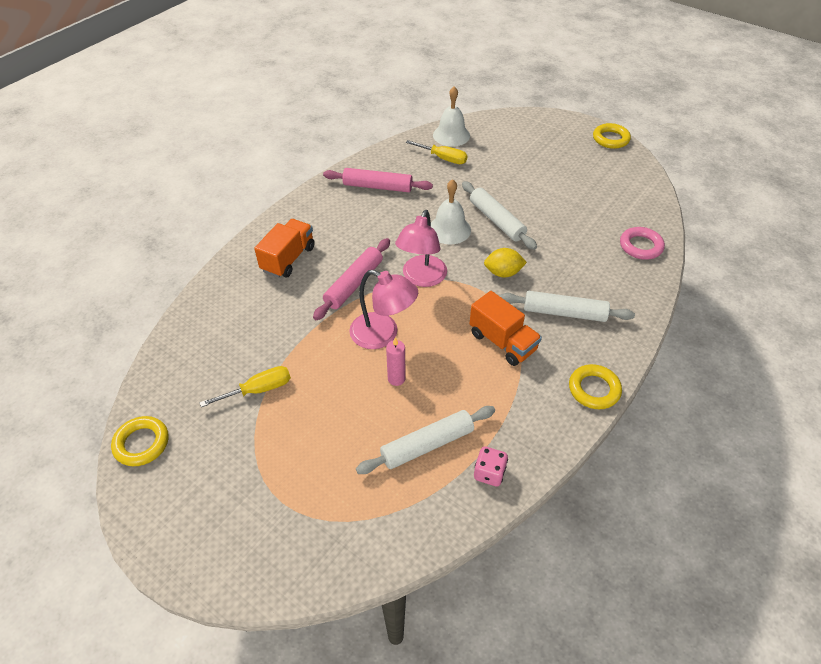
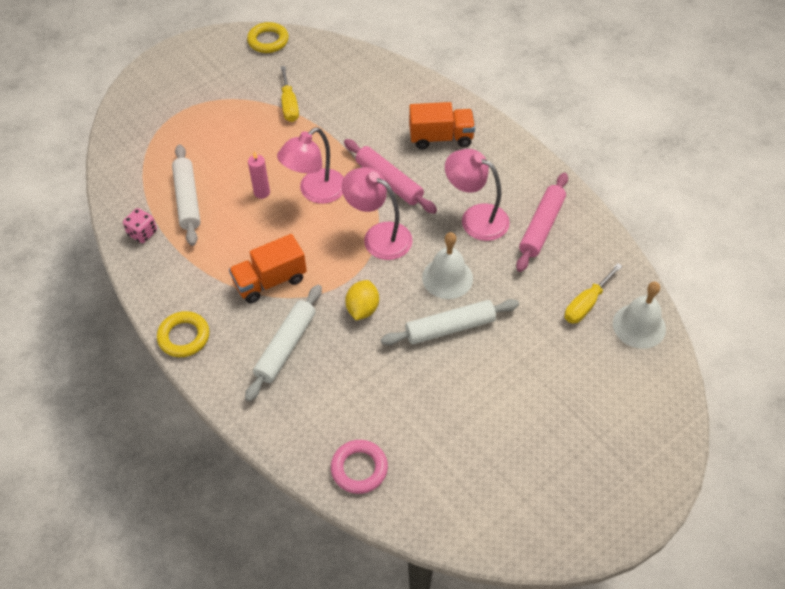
camera: 105 degrees right, 5 degrees up
(288, 259) = (441, 138): orange truck -> orange truck turned 45 degrees counterclockwise
(380, 223) = (475, 218): none -> pink lamp
(610, 139) = (599, 533): yellow ring -> none

